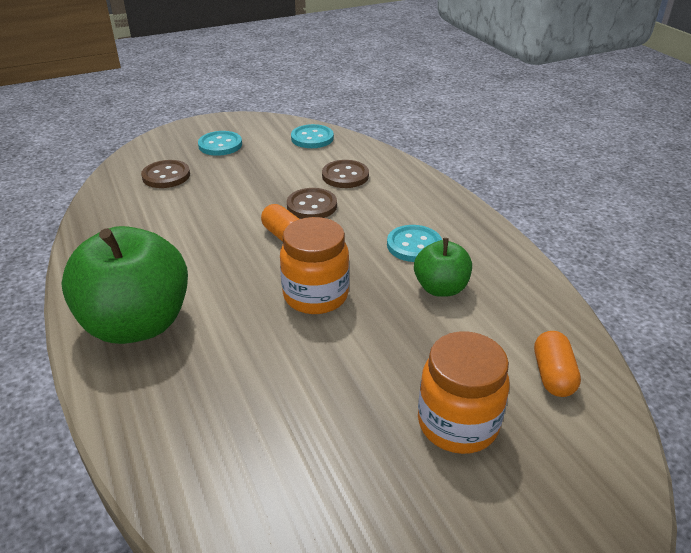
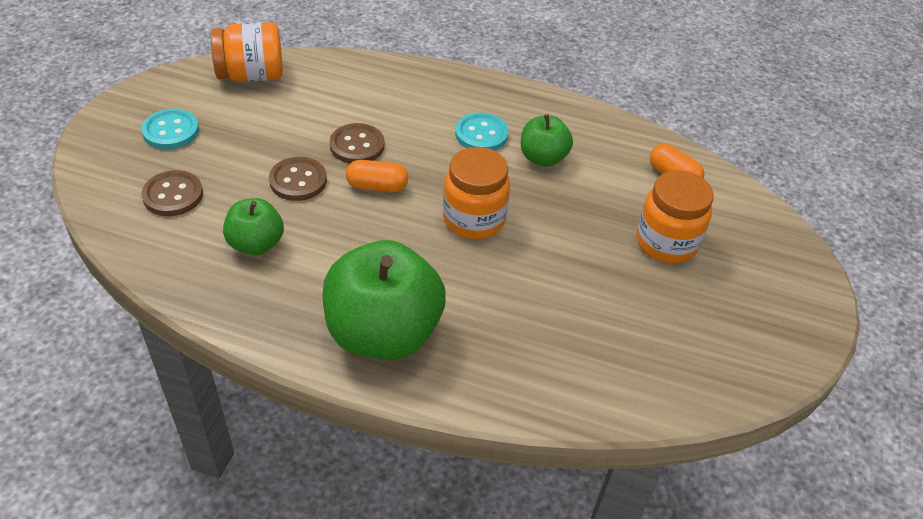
camera: 50 degrees left, 10 degrees up
(161, 225) = (256, 244): none -> green apple
(312, 138) = (251, 75): turquoise button -> orange jar
(345, 176) = (341, 100): brown button -> brown button (298, 181)

